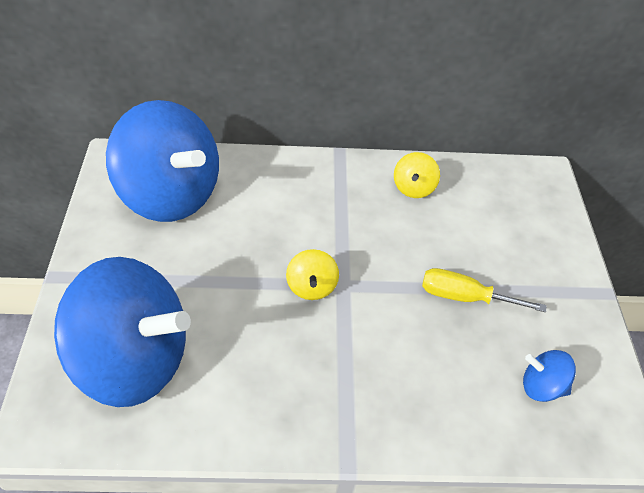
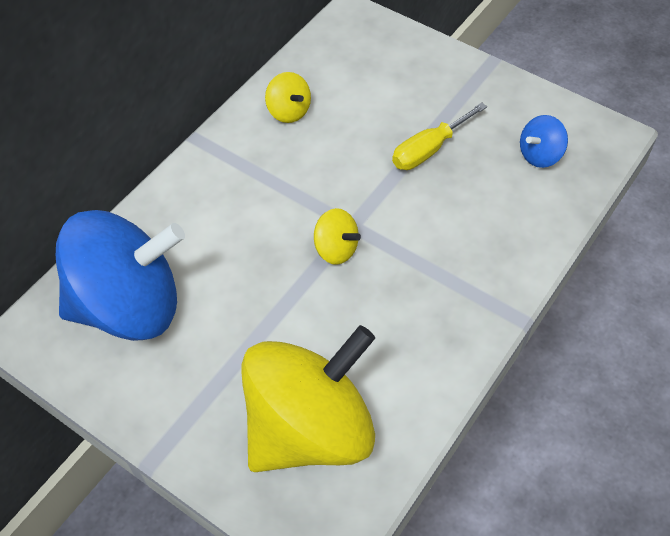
camera: 50 degrees left, 5 degrees up
(134, 359) = (309, 428): blue spinning top -> yellow spinning top

